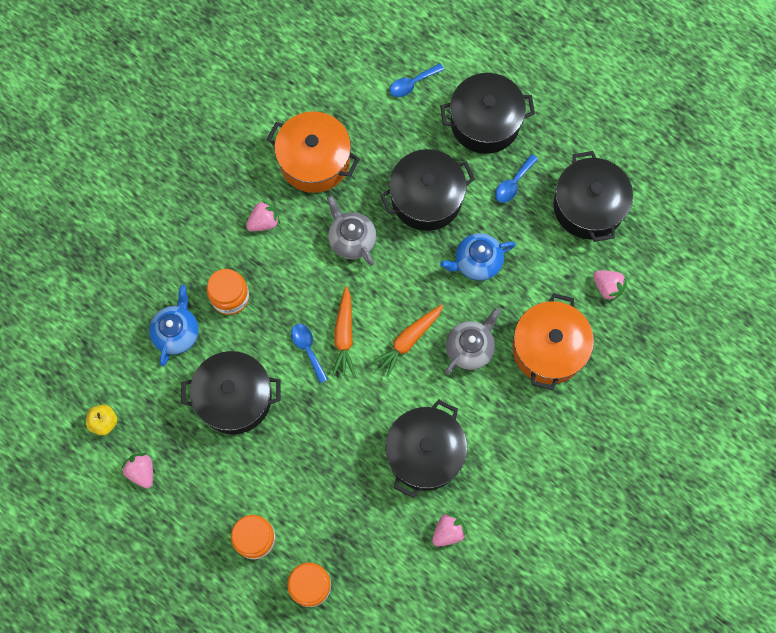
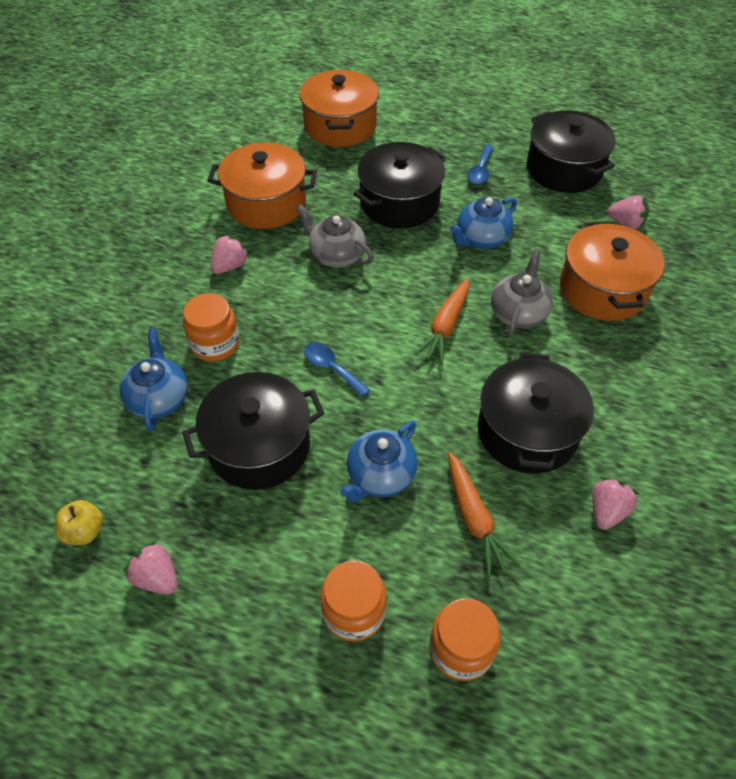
camera: 20 degrees left, 20 degrees down
(308, 450) = (380, 476): none -> blue teapot
(344, 336) = (369, 342): orange carrot -> orange carrot (474, 518)
(412, 83) = (340, 126): blue spoon -> orange pot
(485, 122) = (426, 136): black pot -> none

